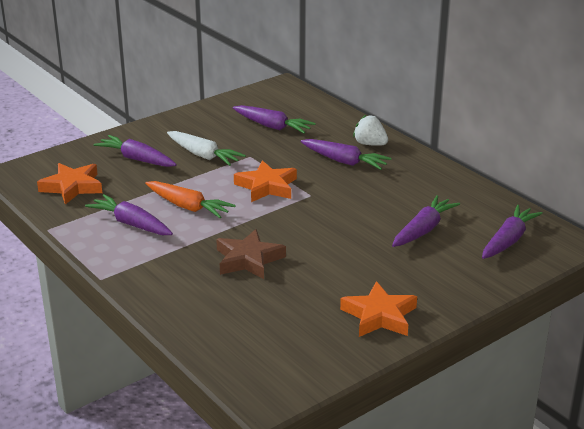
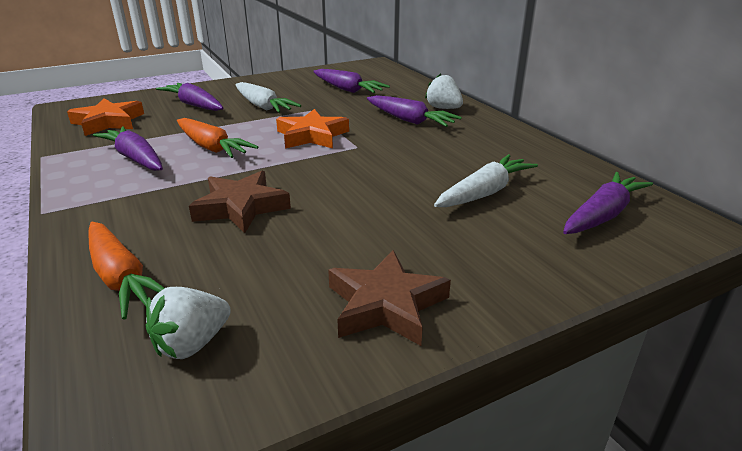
camera: 10 degrees right, 0 degrees up
(202, 318) = (121, 278): none -> orange carrot
(275, 349) = (192, 344): none -> white strawberry
(379, 316) = (385, 305): orange star -> brown star
(423, 230) = (484, 193): purple carrot -> white carrot

